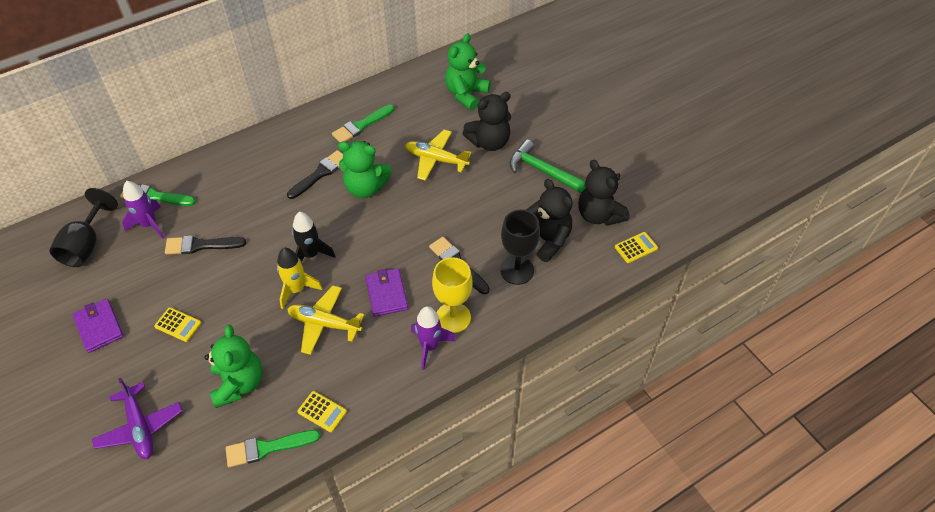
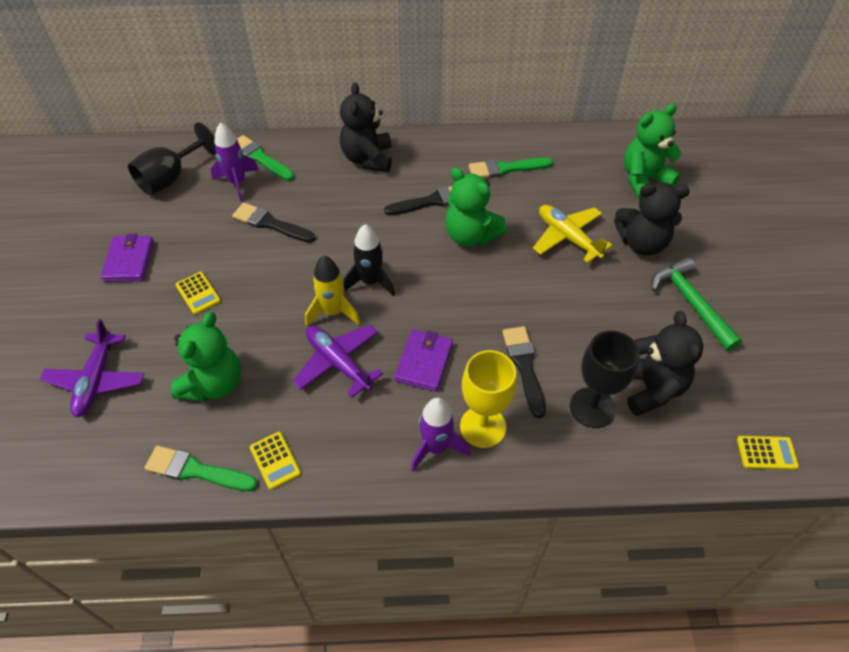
camera: 30 degrees right, 0 degrees up
(324, 323) = (338, 363): yellow plane -> purple plane
(599, 215) = (736, 388): black teddy bear -> black teddy bear (368, 159)

